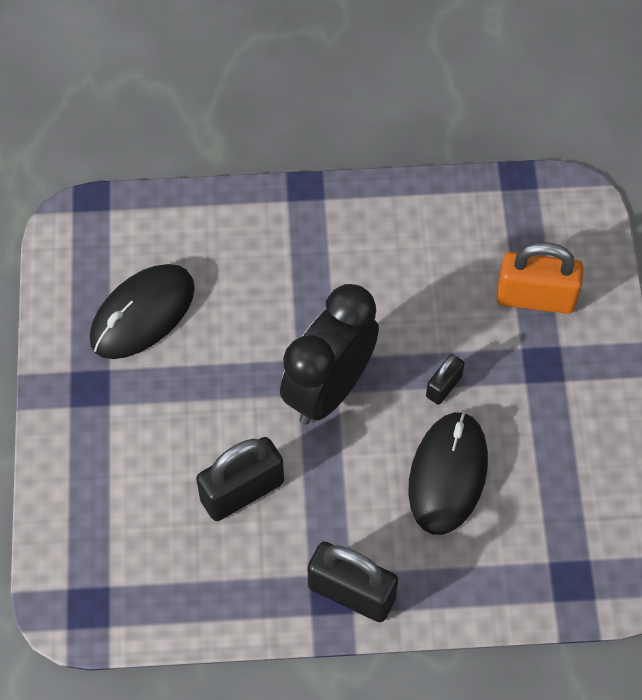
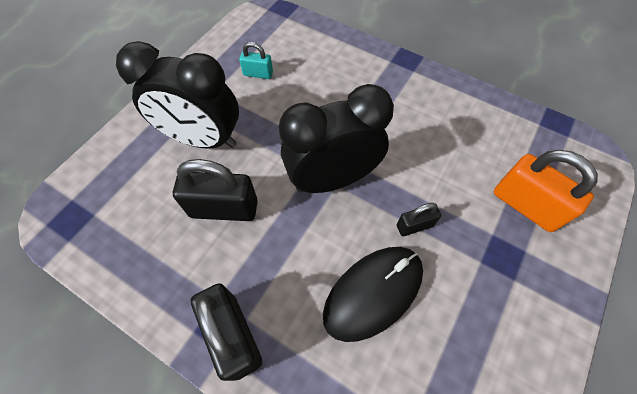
camera: 35 degrees right, 0 degrees up
(142, 314) = (258, 74): black mouse -> turquoise padlock
(151, 434) = (203, 139): none -> black clock

